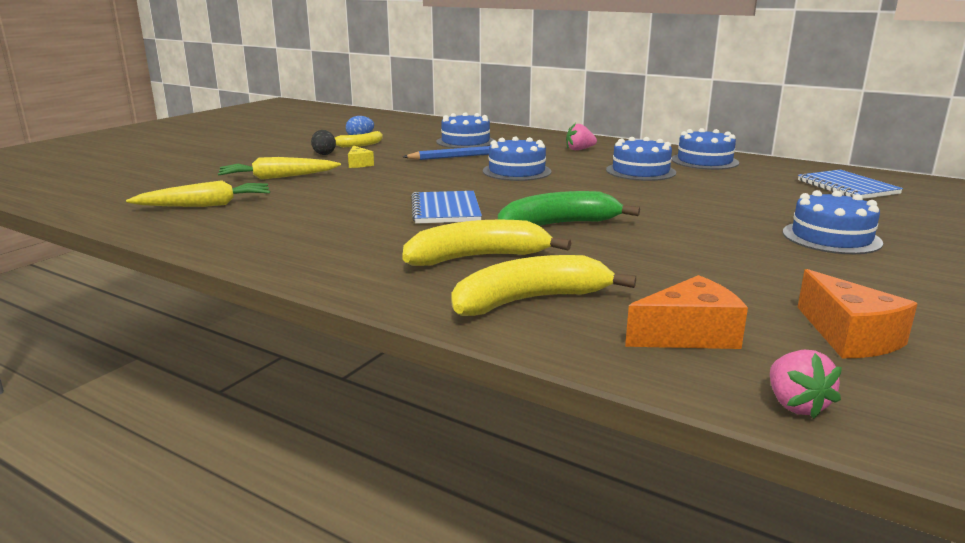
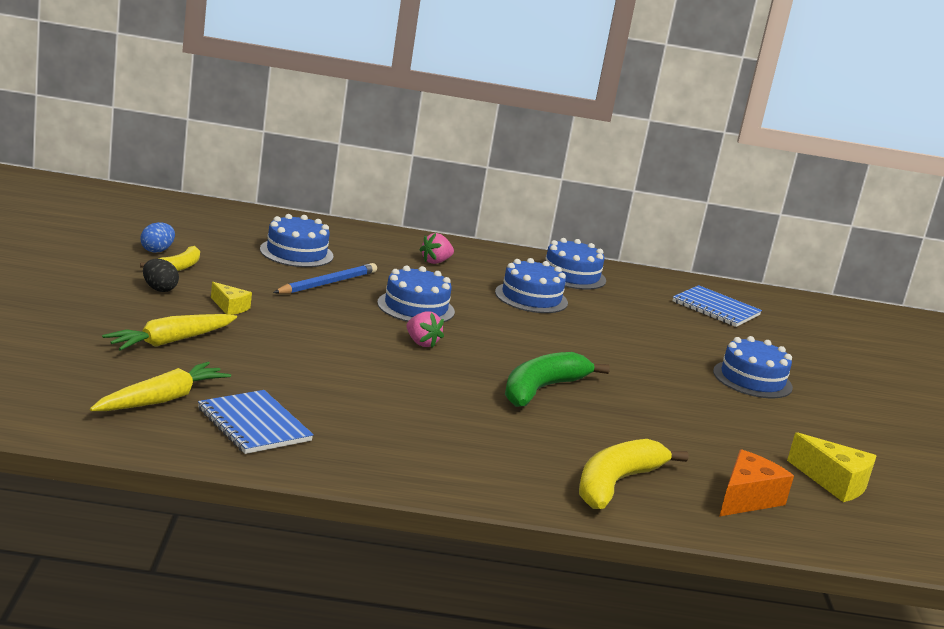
camera: 35 degrees left, 0 degrees up
(445, 210) = (420, 378): blue notebook -> blue notebook (254, 425)
(478, 258) = (524, 441): yellow banana -> none
(795, 405) = (846, 543): pink strawberry -> pink strawberry (421, 343)
(849, 336) = (834, 482): orange cheese -> yellow cheese

